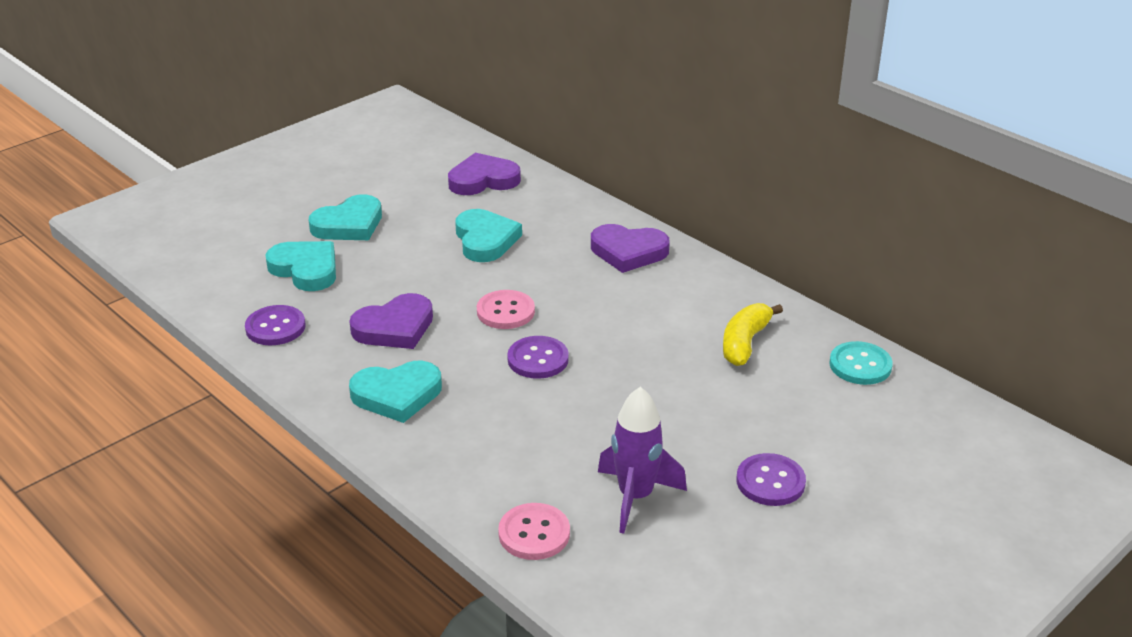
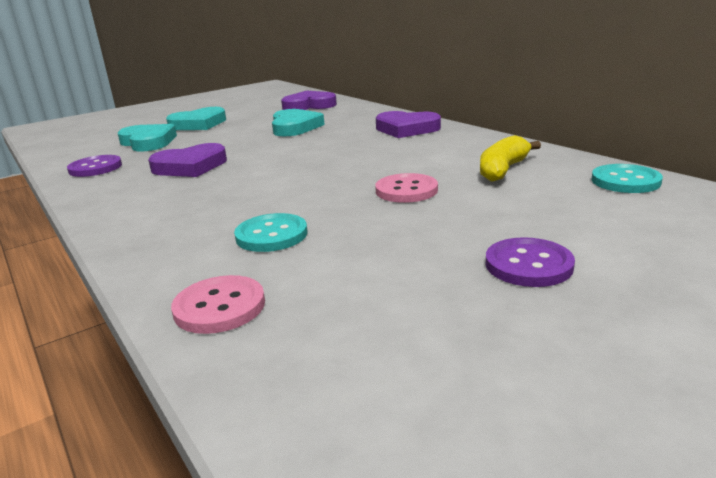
camera: 10 degrees right, 10 degrees down
(397, 395) = (158, 202): turquoise heart -> none
(505, 311) = (289, 157): pink button -> pink button (406, 190)
(538, 359) = (302, 181): purple button -> none
(541, 447) = (271, 235): none -> turquoise button
(635, 497) = (358, 276): purple rocket -> none

